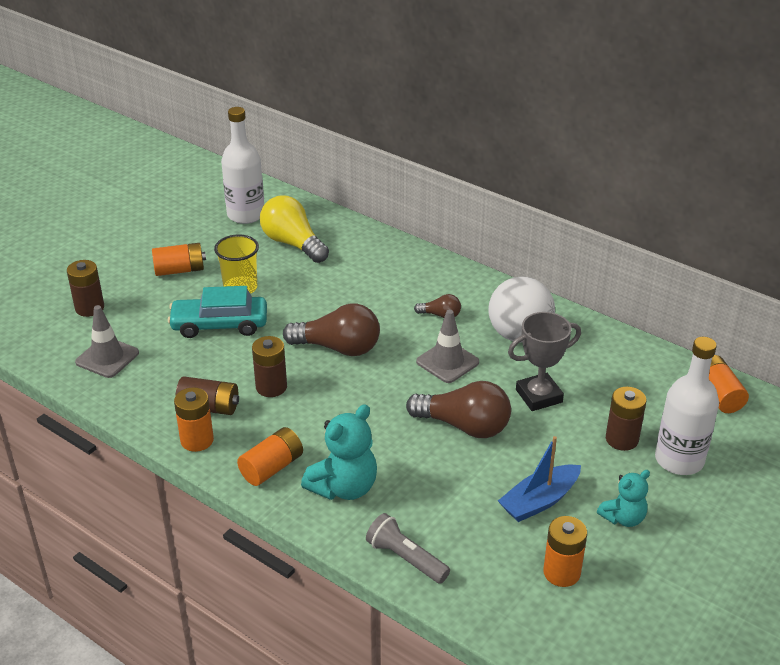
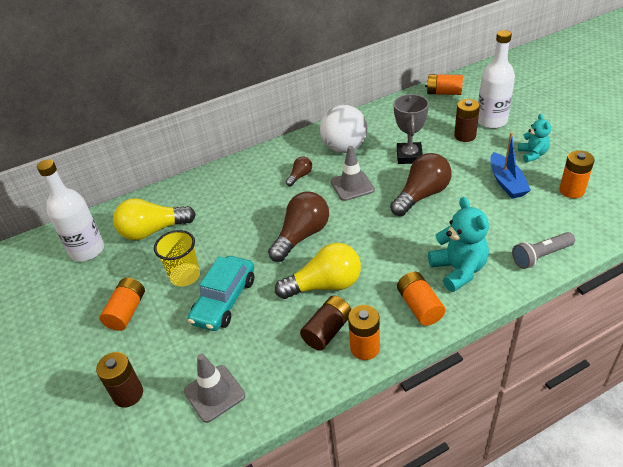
camera: 60 degrees left, 5 degrees up
(271, 387) = (324, 285): brown battery -> yellow light bulb

